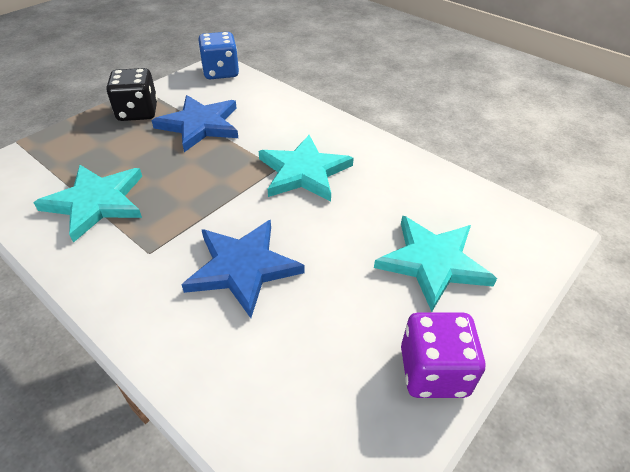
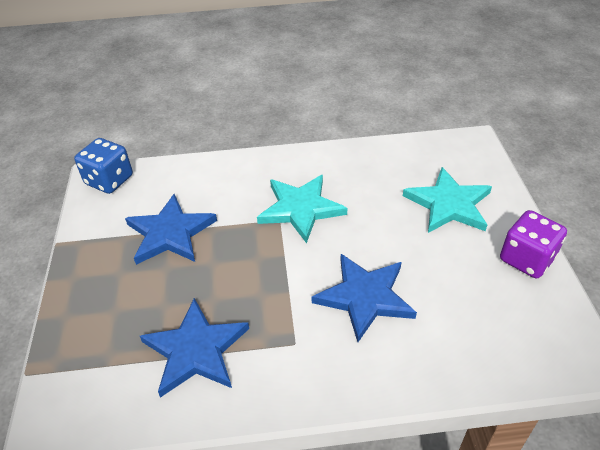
camera: 45 degrees left, 0 degrees up
(96, 202) = (196, 350): turquoise star -> blue star
(138, 112) = (97, 263): black dice -> none

